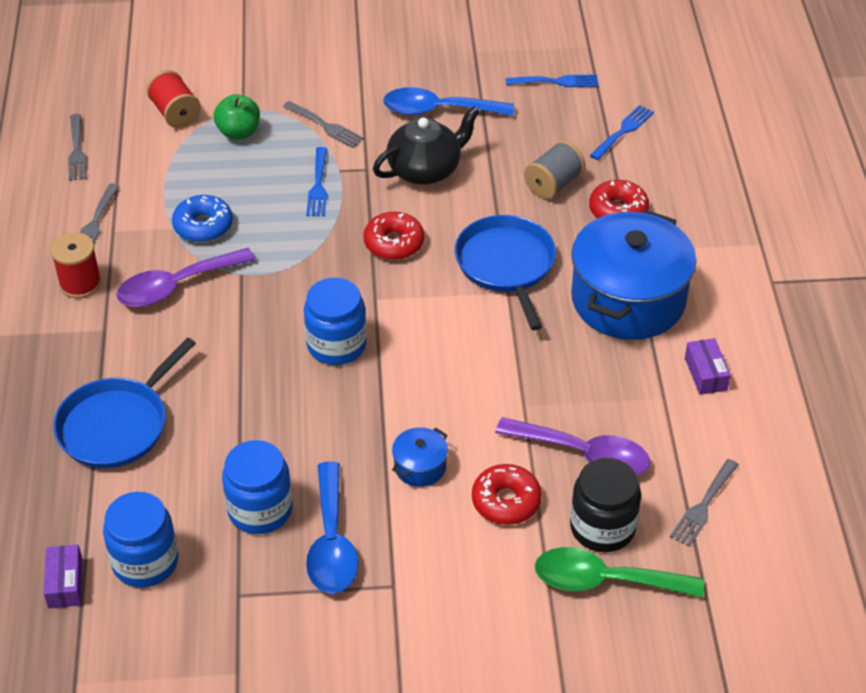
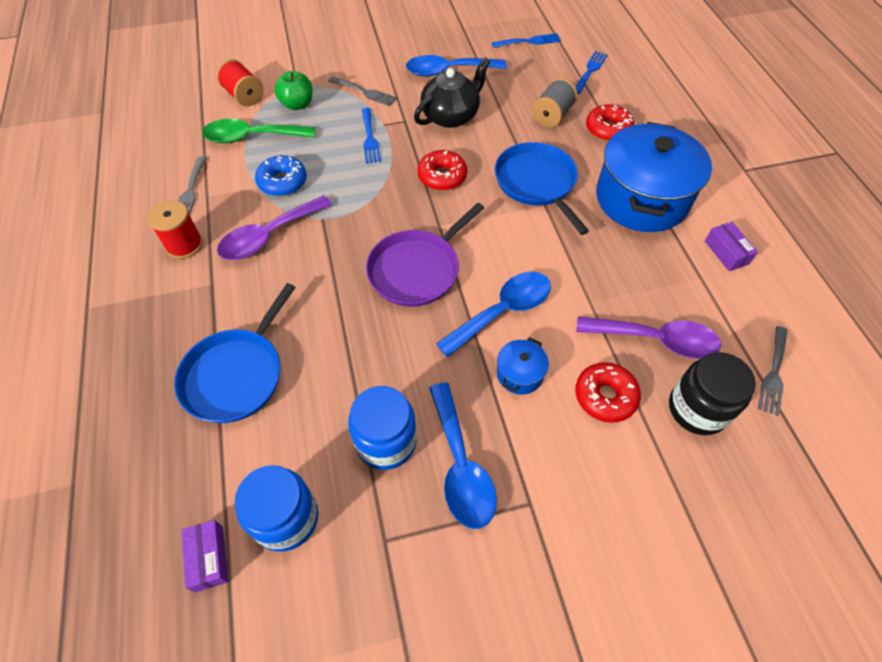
camera: 10 degrees left, 10 degrees up
(77, 151) = (167, 134): grey fork -> none
(336, 345) = (417, 270): blue jar -> purple pan
(421, 401) = (503, 311): none -> blue spoon
(604, 580) = (719, 464): green spoon -> green spoon (251, 137)

